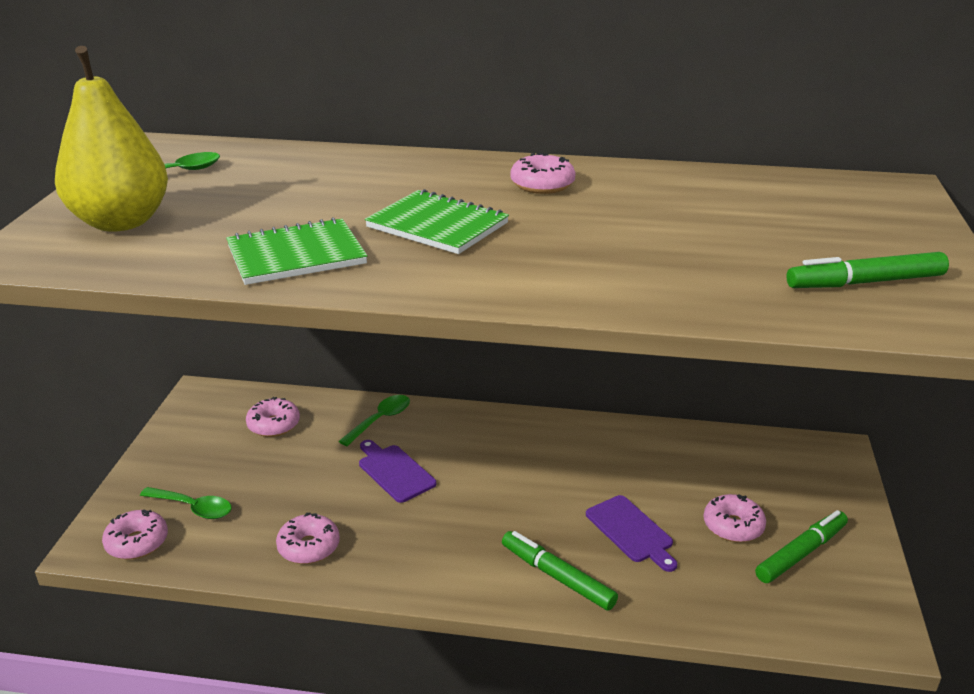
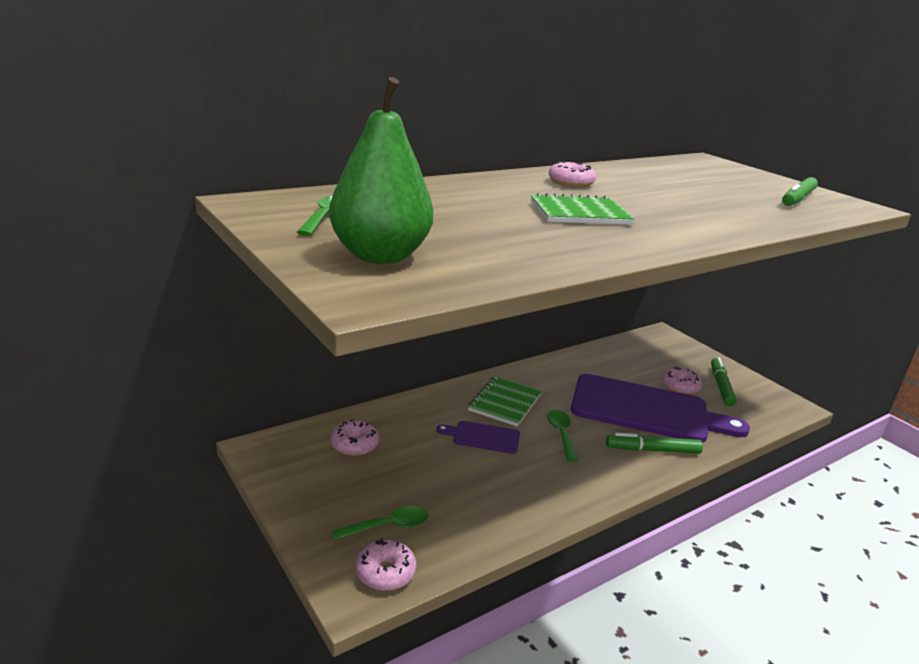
camera: 45 degrees left, 5 degrees down
(121, 222) = (380, 256): yellow pear -> green pear
(296, 255) = (553, 246): green notebook -> green notebook (504, 403)
(309, 547) = (506, 507): pink donut -> none
(380, 420) = (423, 410): green spoon -> green spoon (561, 434)
(631, 531) = (646, 410): purple cutting board -> purple cutting board, size x2.25

